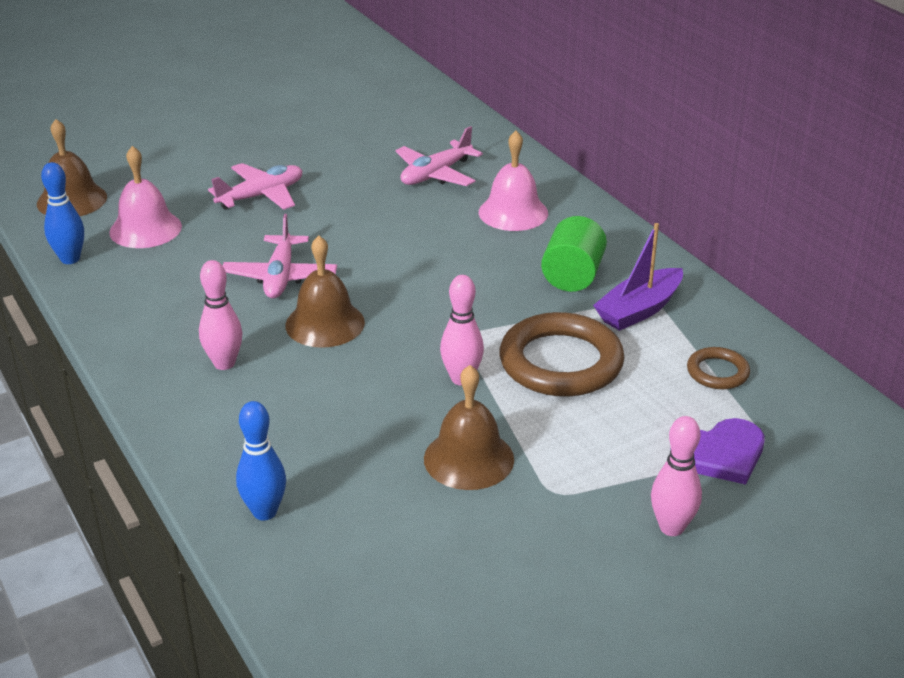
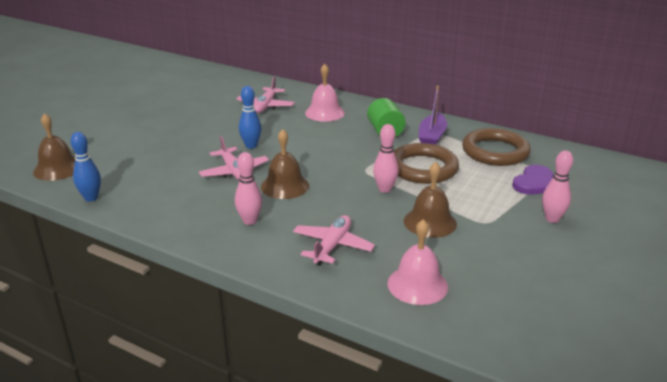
camera: 30 degrees left, 5 degrees down
(145, 229) = (124, 170): pink bell -> pink bell (417, 285)
(261, 196) = (178, 138): pink plane -> pink plane (332, 246)
(264, 512) = (356, 283): blue bowling pin -> blue bowling pin (251, 146)
(717, 372) = (495, 152): brown ring -> brown ring, size x2.01

